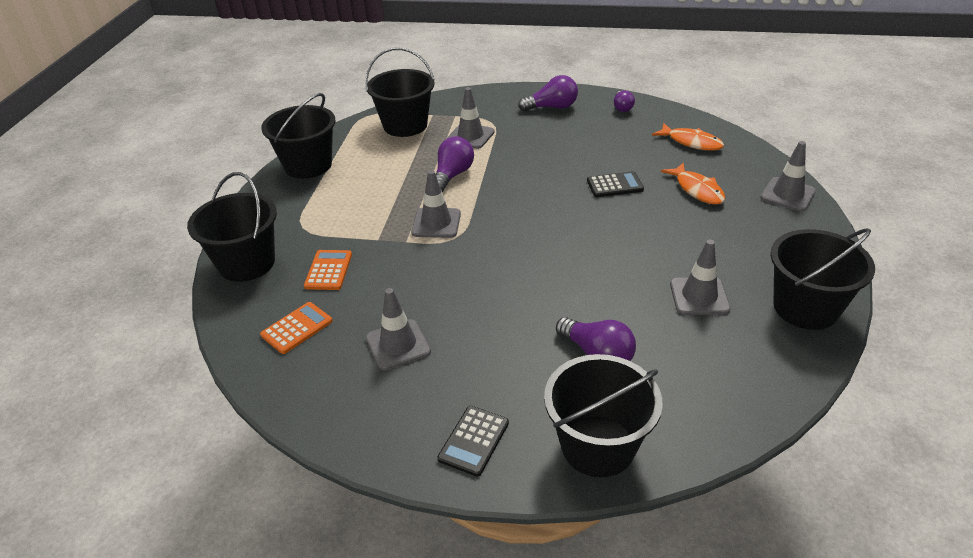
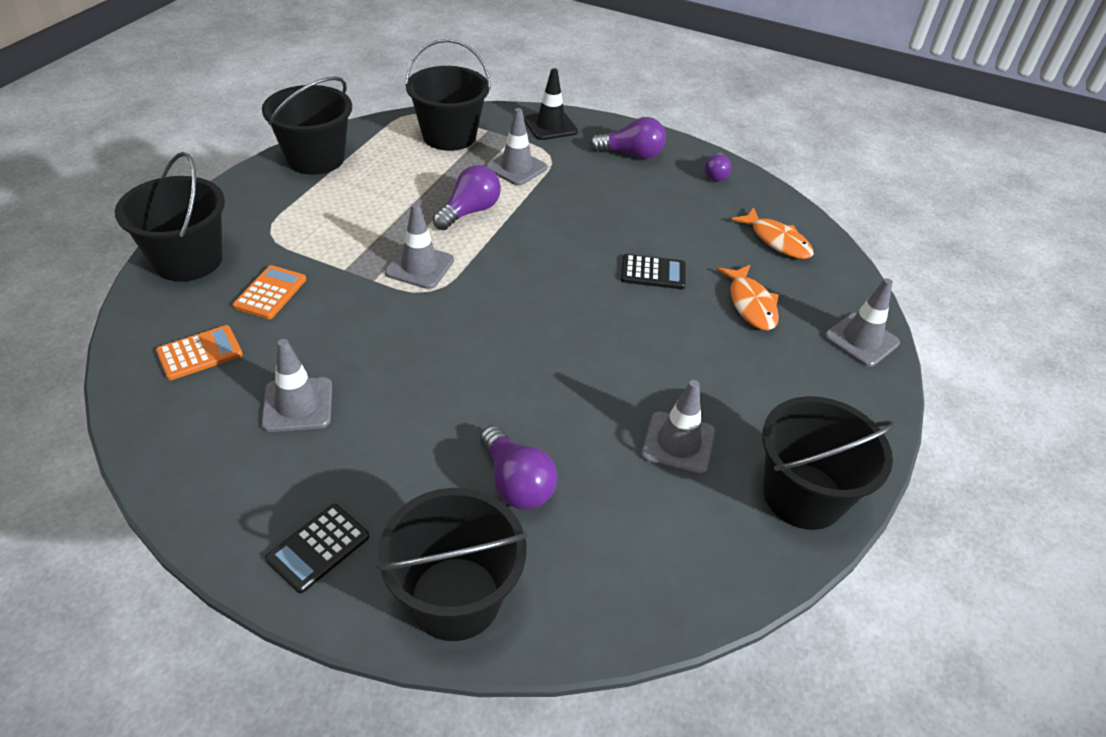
camera: 10 degrees right, 5 degrees up
(479, 101) = (550, 126): none -> black traffic cone

